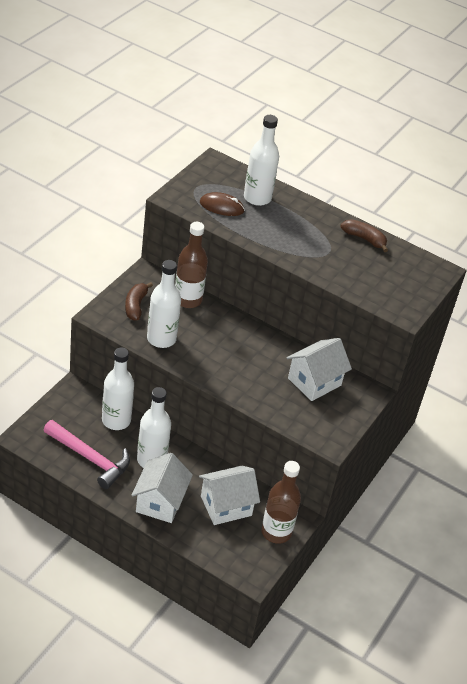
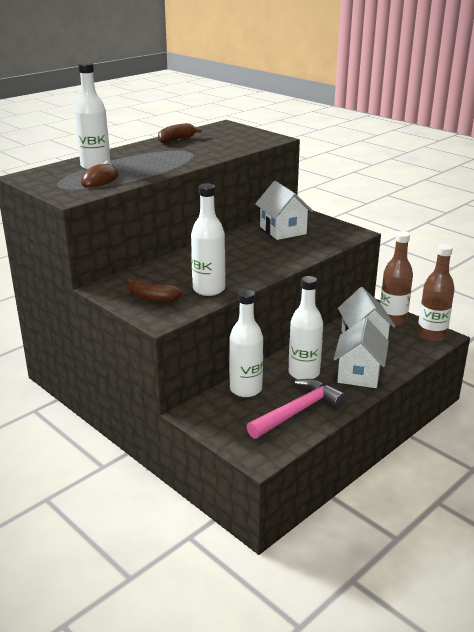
camera: 70 degrees left, 15 degrees down
(160, 502) = (359, 374): white house -> white house turned 75 degrees clockwise
(188, 300) = (155, 271): brown bottle -> brown bottle (431, 335)

